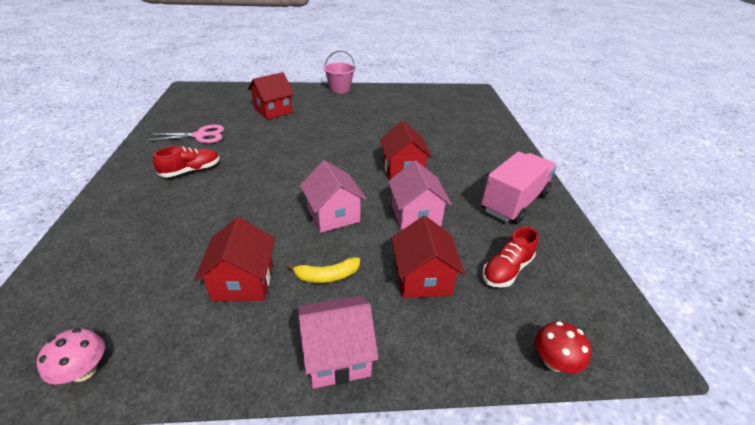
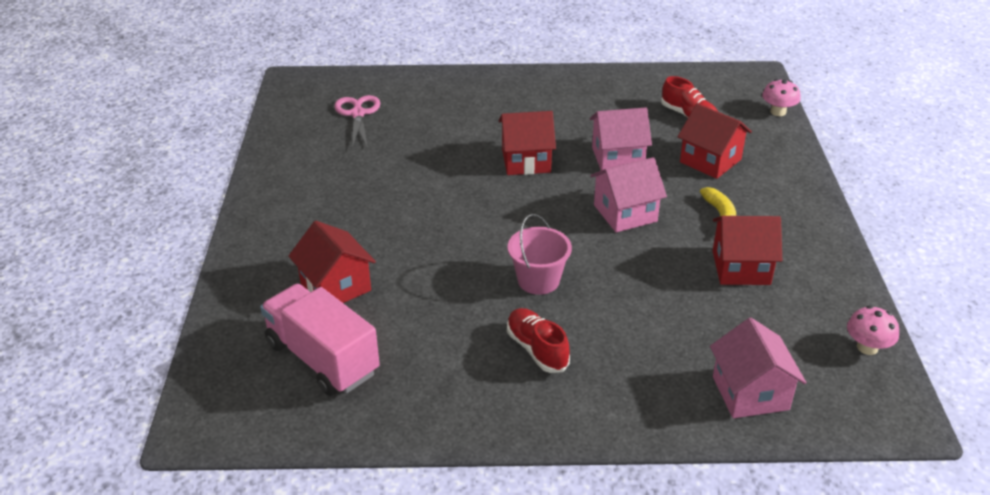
camera: 85 degrees left, 0 degrees up
(200, 136) = (425, 362): pink scissors -> pink scissors (358, 114)
(337, 355) = (805, 207): pink house -> pink house (750, 393)
(340, 89) = (255, 214): pink bucket -> pink bucket (538, 280)
(422, 278) = (710, 161): red house -> red house turned 45 degrees clockwise
(514, 202) = (587, 96): pink truck -> pink truck (322, 358)
(554, 361) = (778, 112): red mushroom -> pink mushroom

